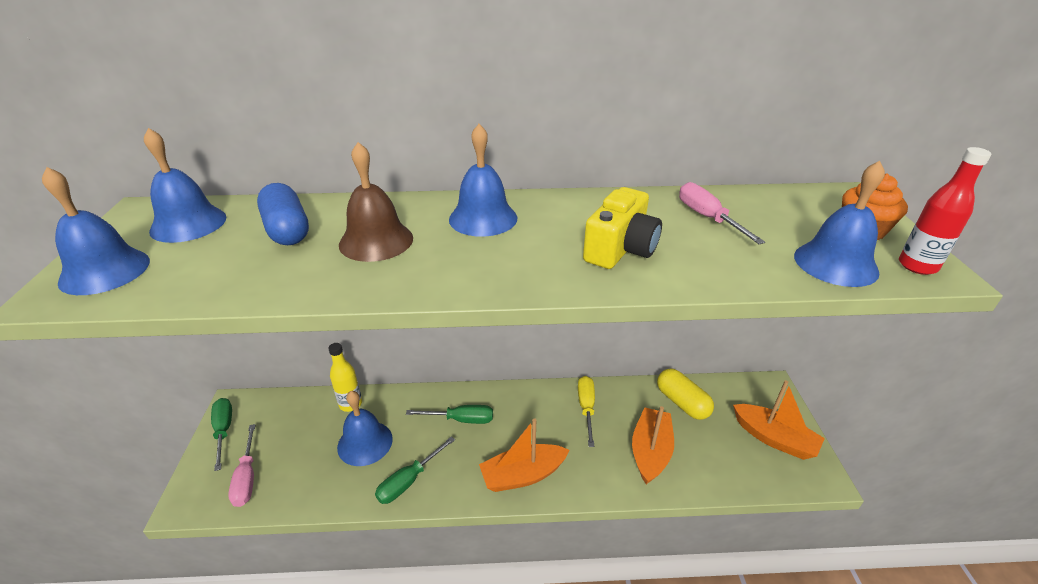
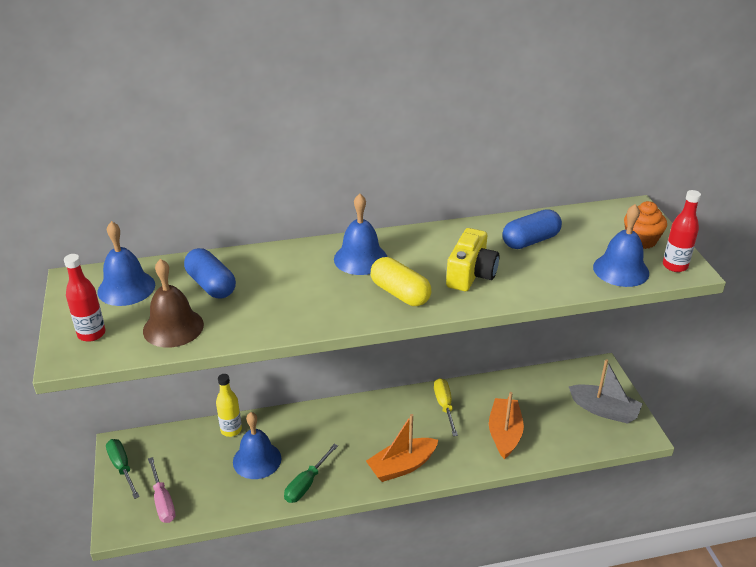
camera: 10 degrees left, 0 degrees up
(105, 271) = (91, 334): blue bell -> red bottle
(376, 241) = (286, 287): brown bell -> brown bell (173, 327)
(461, 419) = (337, 430): green screwdriver -> none
(682, 402) = (526, 391): yellow capsule -> yellow capsule (400, 293)
(707, 218) = (530, 241): pink screwdriver -> blue capsule
(774, 438) = (604, 410): orange boat -> grey boat

